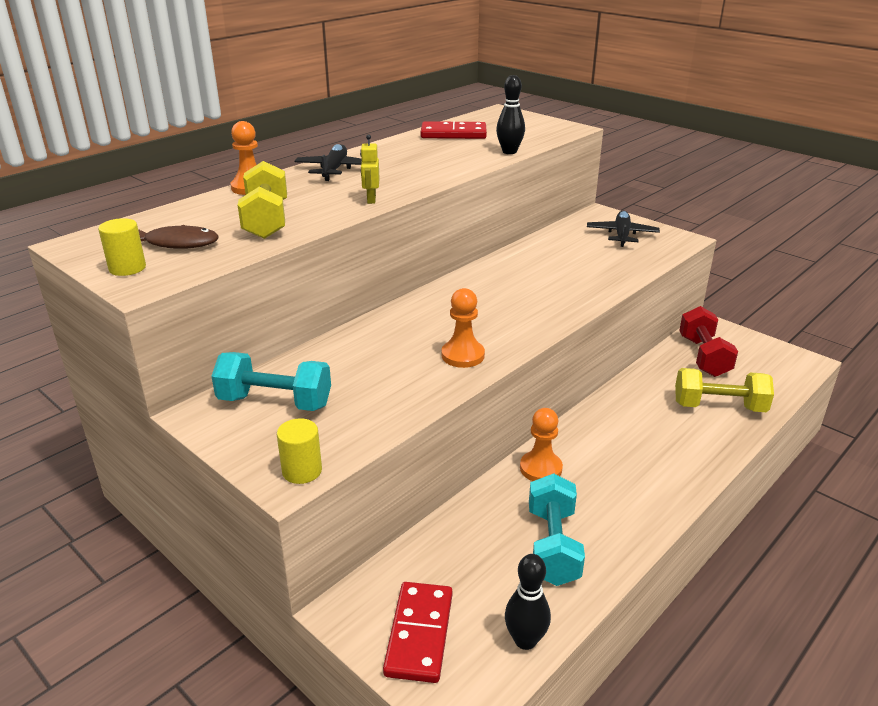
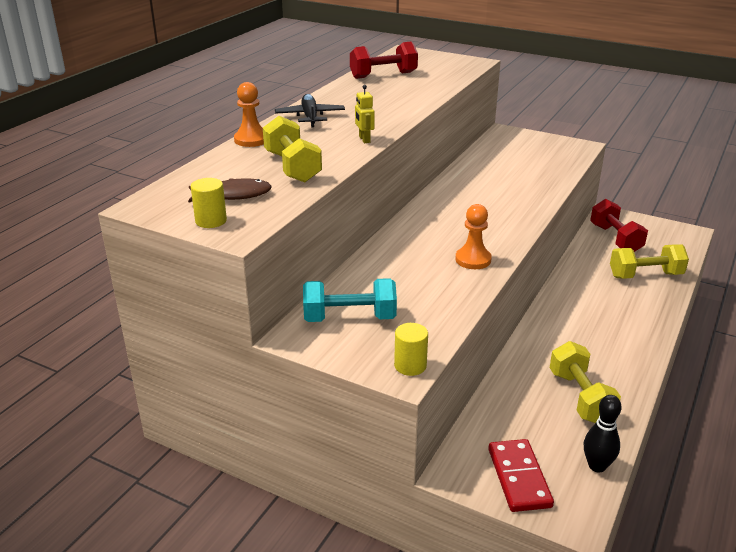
camera: 15 degrees left, 0 degrees up
(453, 134) = (383, 75): red domino -> red dumbbell
(509, 152) = (442, 87): black bowling pin -> none
(540, 468) = (540, 342): orange pawn -> none
(552, 546) = (580, 397): turquoise dumbbell -> yellow dumbbell
(621, 235) = (533, 148): black plane -> none

